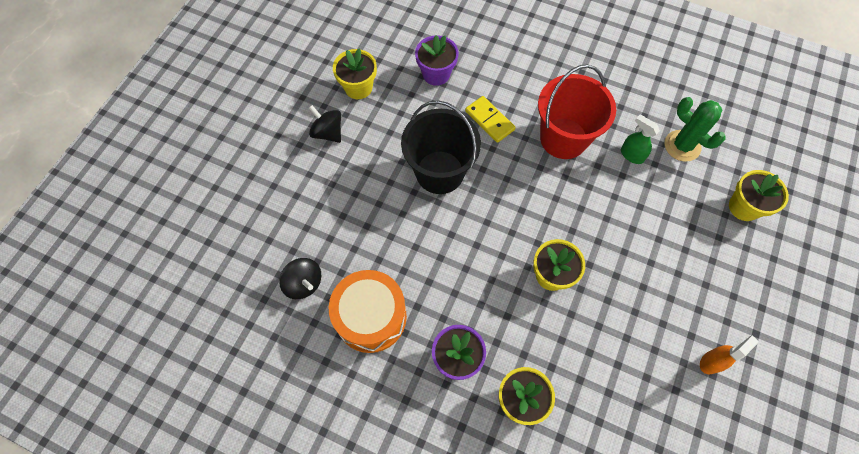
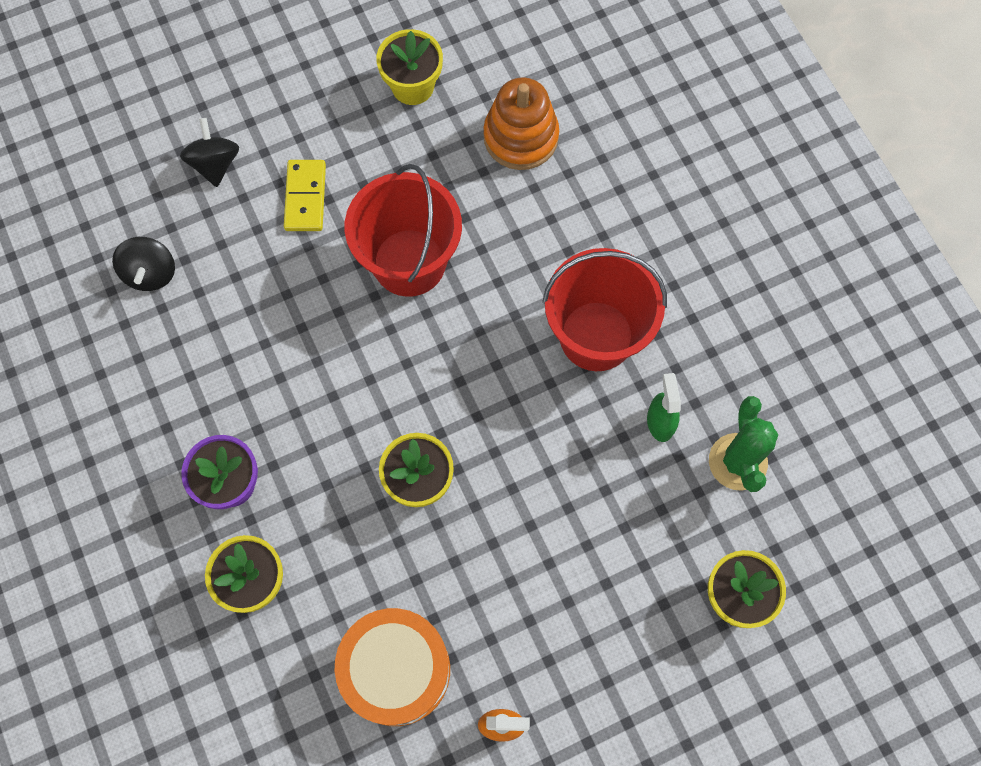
camera: 40 degrees right, 5 degrees up
(328, 133) = (328, 117): black spinning top -> black spinning top (215, 164)
(371, 317) = (185, 365): orange drum -> orange drum (396, 670)
(436, 74) = (521, 137): purple flower pot -> orange stacking toy
(439, 172) = (409, 262): black bucket -> red bucket
(489, 120) = (528, 244): yellow domino -> yellow domino (305, 197)

